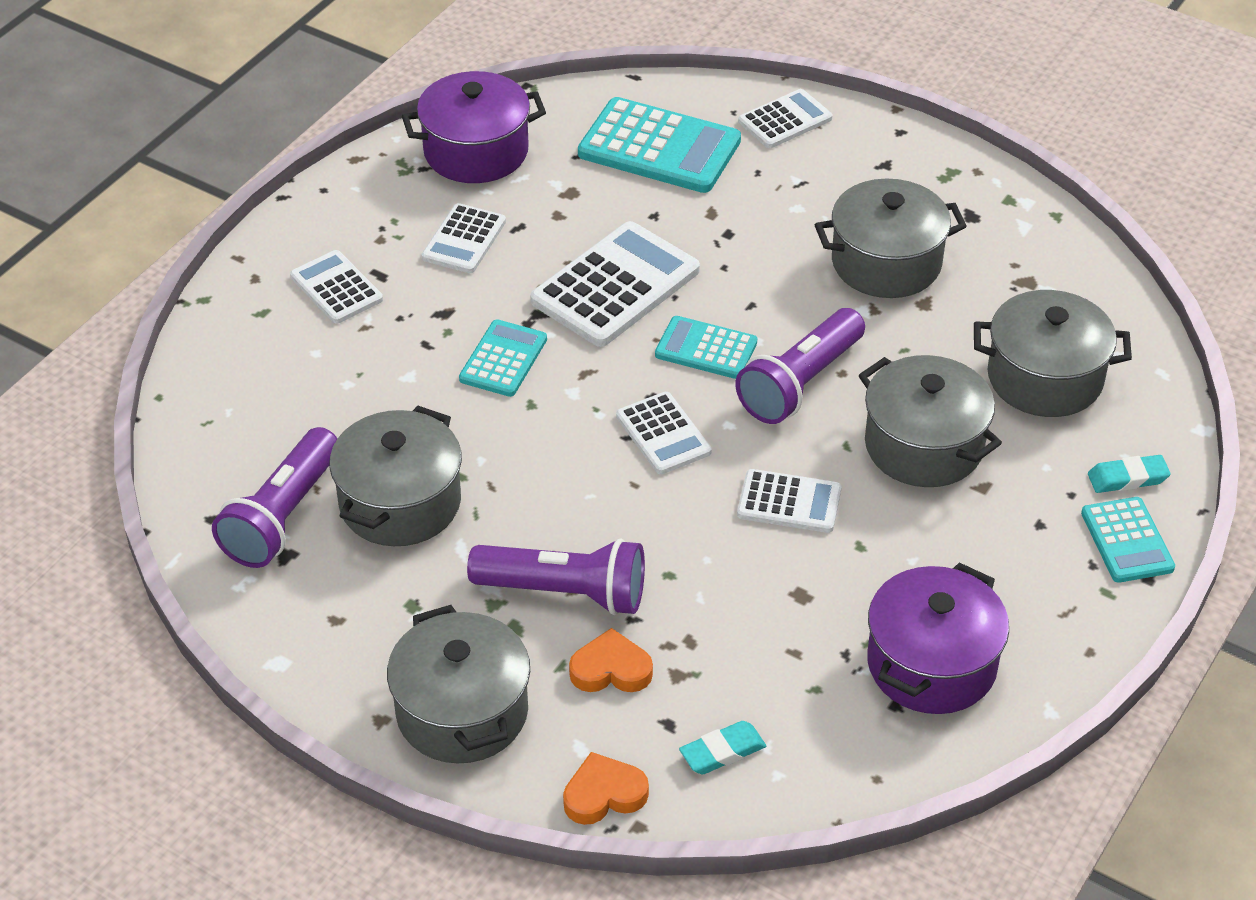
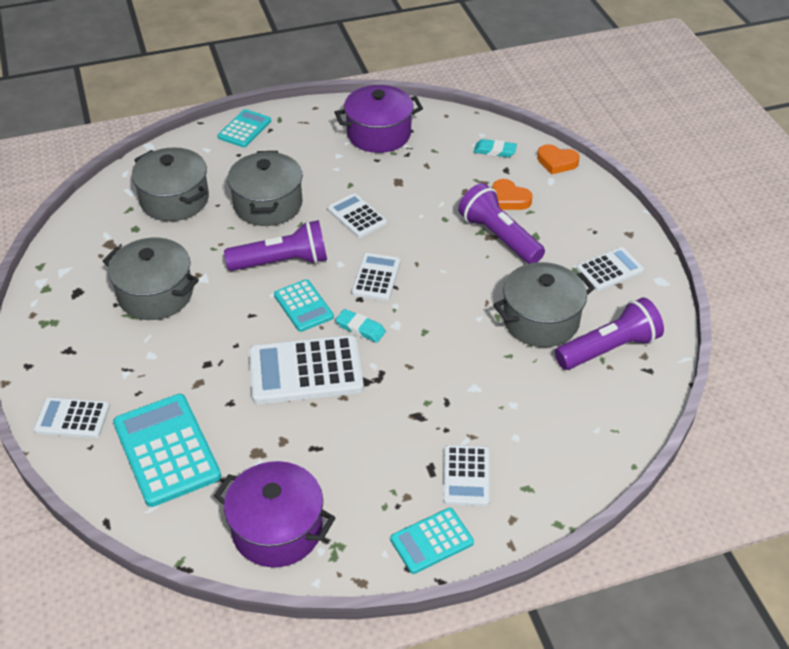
camera: 140 degrees left, 0 degrees up
(462, 712) = (590, 218): grey pot -> none
(464, 240) = (356, 460): white calculator -> white calculator (609, 270)
(503, 359) = (413, 365): turquoise calculator -> turquoise calculator (432, 541)
(1127, 478) = (208, 147): turquoise eraser -> turquoise eraser (360, 328)

